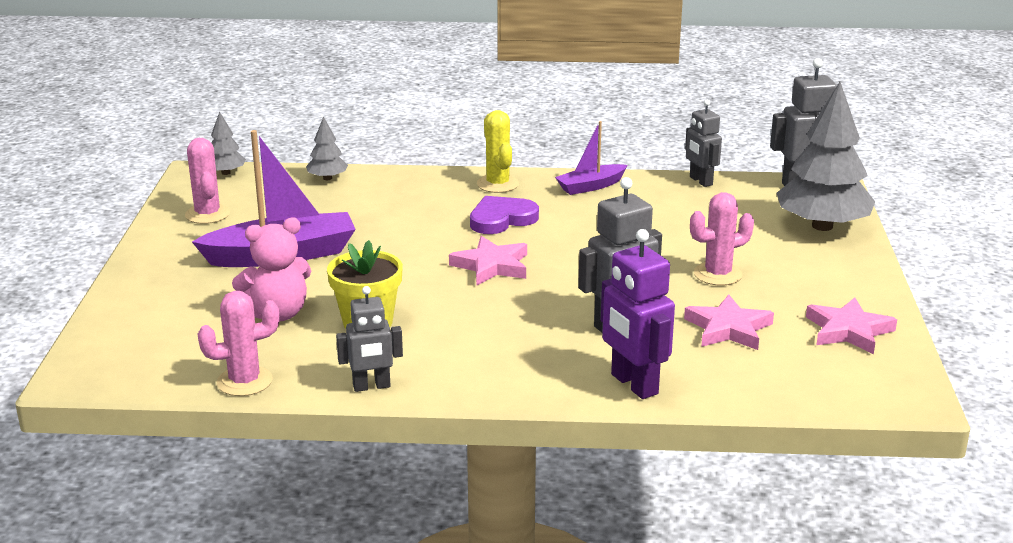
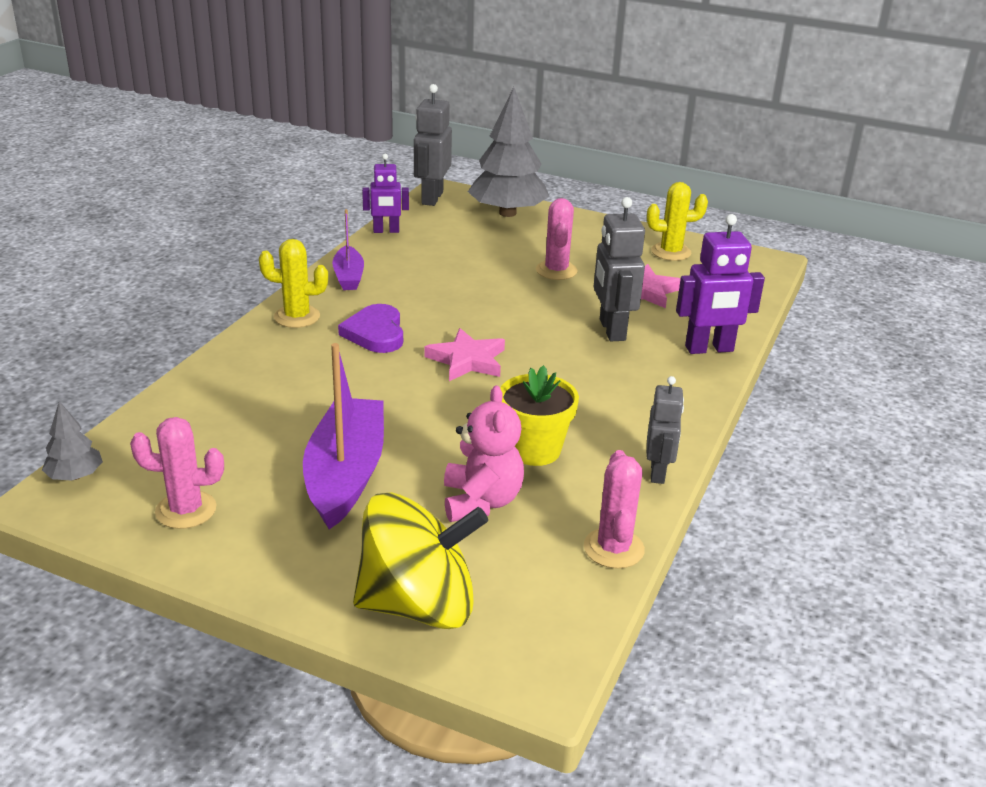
camera: 70 degrees left, 5 degrees up
(139, 315) = (418, 604): none -> yellow spinning top
(327, 178) = (174, 408): grey tree -> none
(700, 181) = (386, 231): grey robot -> purple robot
(848, 331) = (671, 252): pink star -> yellow cactus

